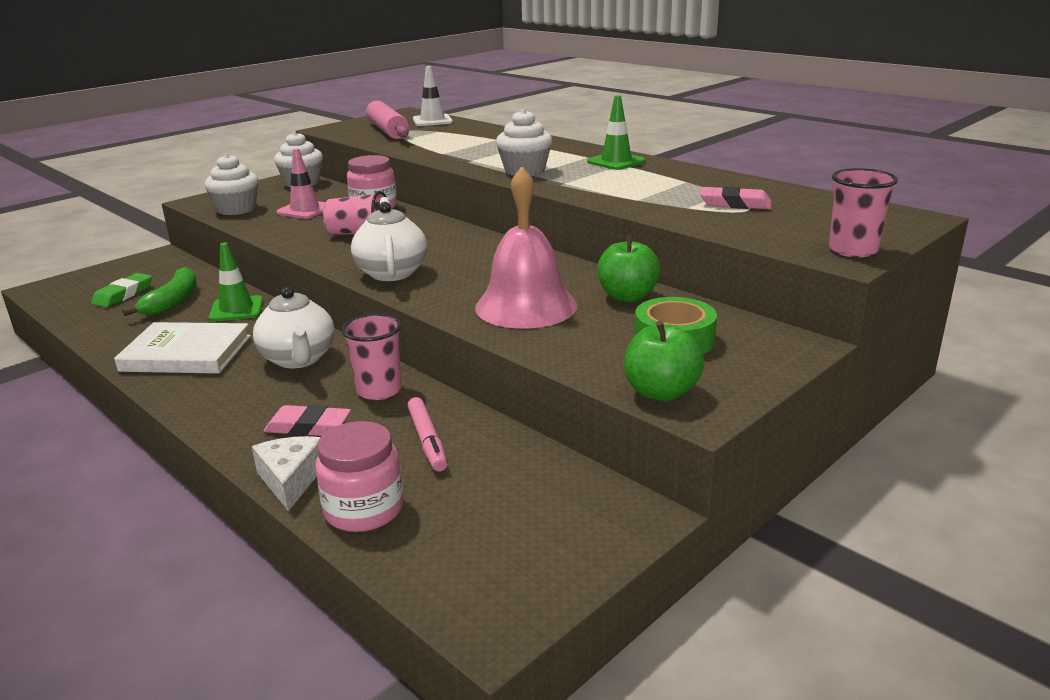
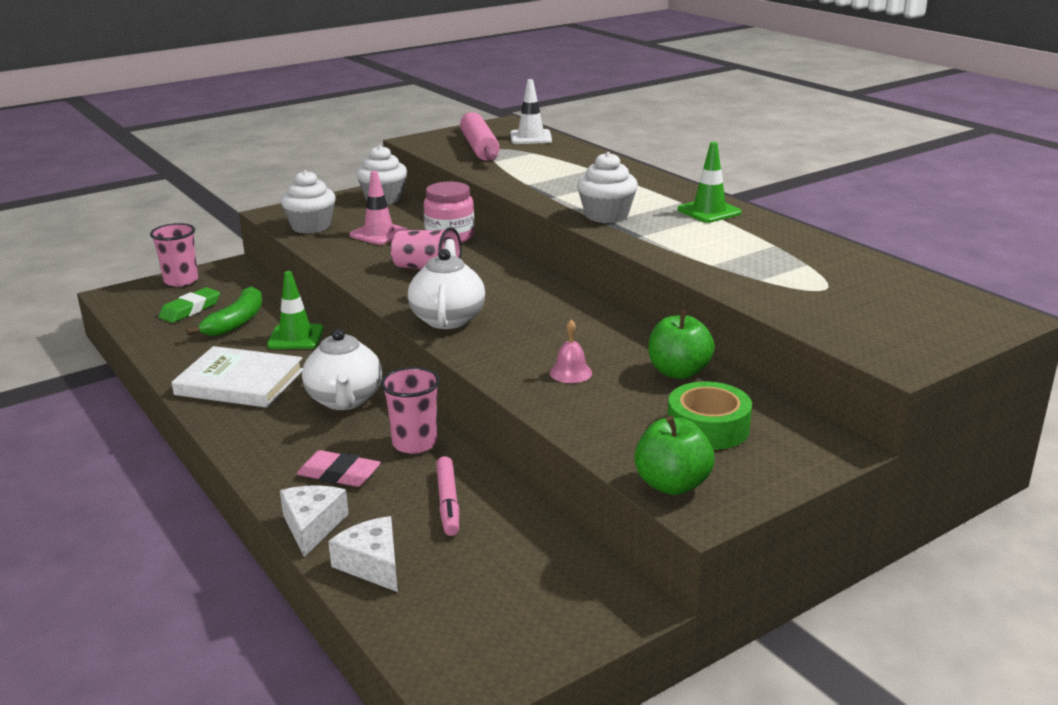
camera: 10 degrees right, 0 degrees up
(364, 509) = (372, 564): pink jar -> white cheese
(526, 306) = (570, 372): pink bell -> pink bell, size x0.41
(735, 204) = (814, 280): pink eraser -> none
(853, 250) = (913, 352): pink cup -> pink cup (181, 281)

